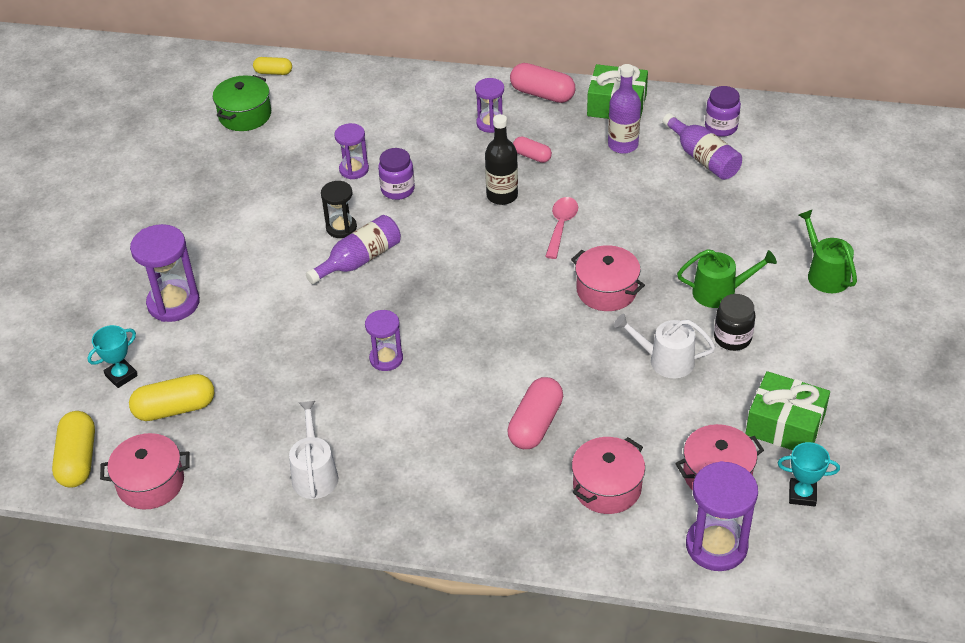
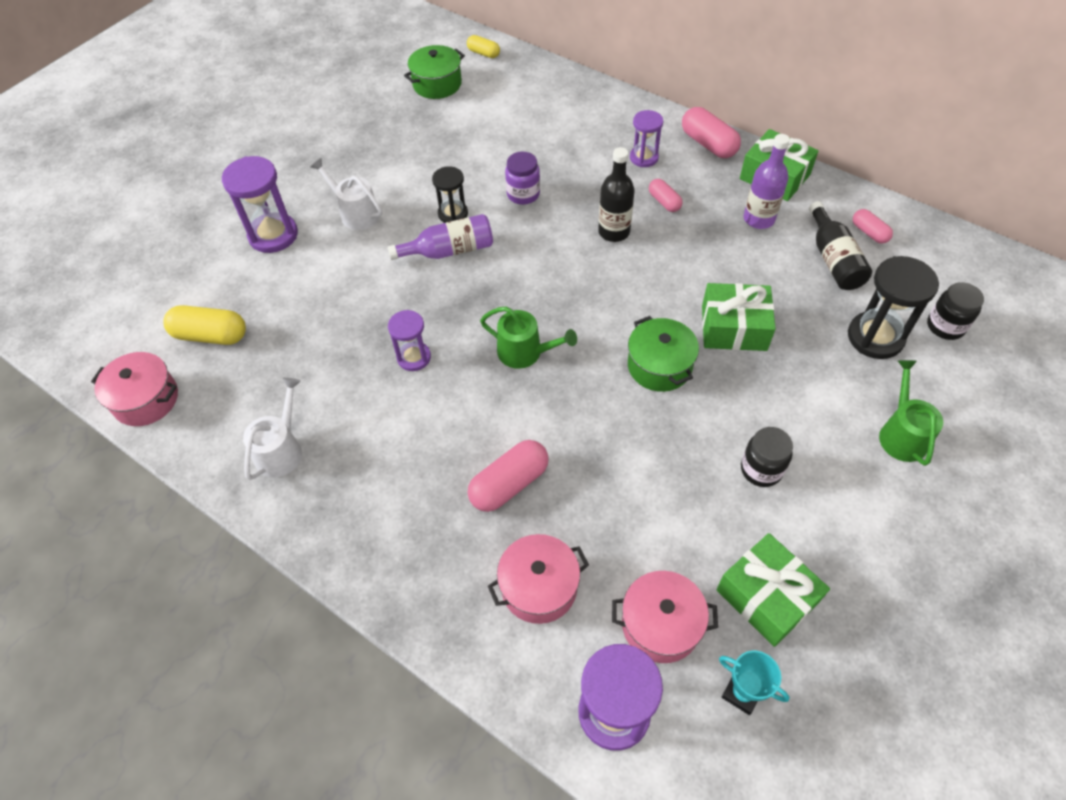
camera: 25 degrees right, 10 degrees up
(78, 459) = (107, 352): yellow capsule -> none
(121, 375) = (190, 287): turquoise trophy -> none
(354, 169) = (497, 162): purple hourglass -> none
(561, 226) = (652, 282): pink spoon -> none
(606, 290) = (659, 366): pink pot -> green pot
(651, 240) = (734, 328): none -> green gift
(665, 360) = (677, 467): white watering can -> white watering can (356, 213)
(703, 158) = (833, 259): purple bottle -> black bottle
(720, 292) = (775, 412): green watering can -> green watering can (525, 352)
(721, 127) = (869, 233): purple jar -> pink capsule
(768, 208) = (875, 337): none -> black hourglass
(818, 182) = (945, 326): none -> black jar

